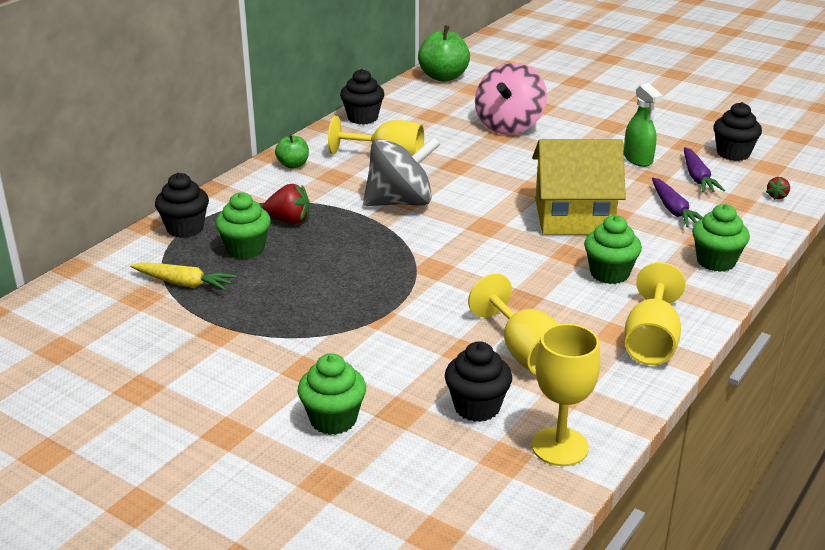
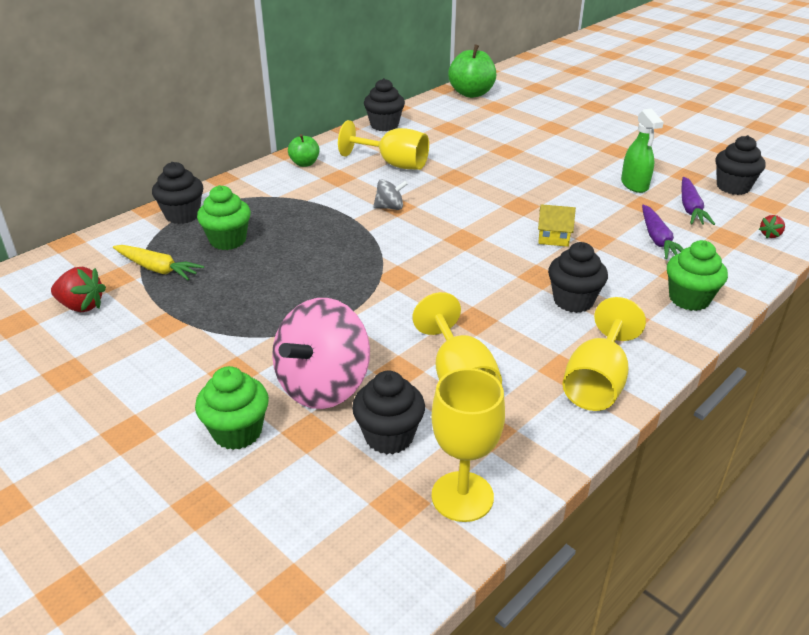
camera: 10 degrees right, 5 degrees up
(289, 220) = (279, 216): red strawberry -> red strawberry (81, 306)
(400, 202) = (390, 207): grey spinning top -> grey spinning top, size x0.45
(509, 126) = (518, 143): pink spinning top -> pink spinning top (323, 386)
(573, 217) = (553, 237): yellow house -> yellow house, size x0.42
(609, 273) = (573, 301): green cupcake -> black cupcake

